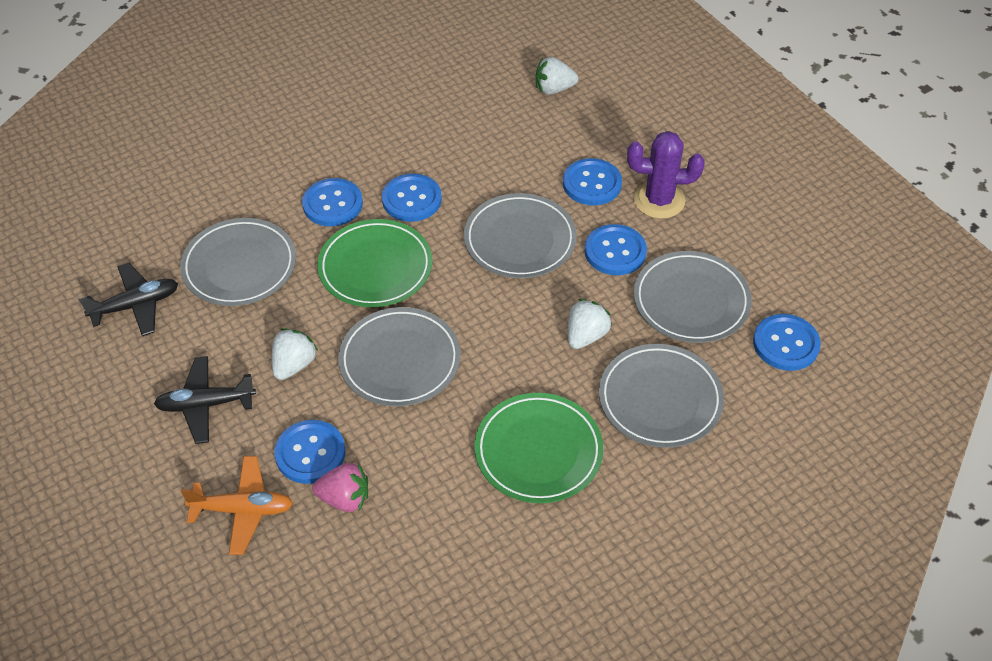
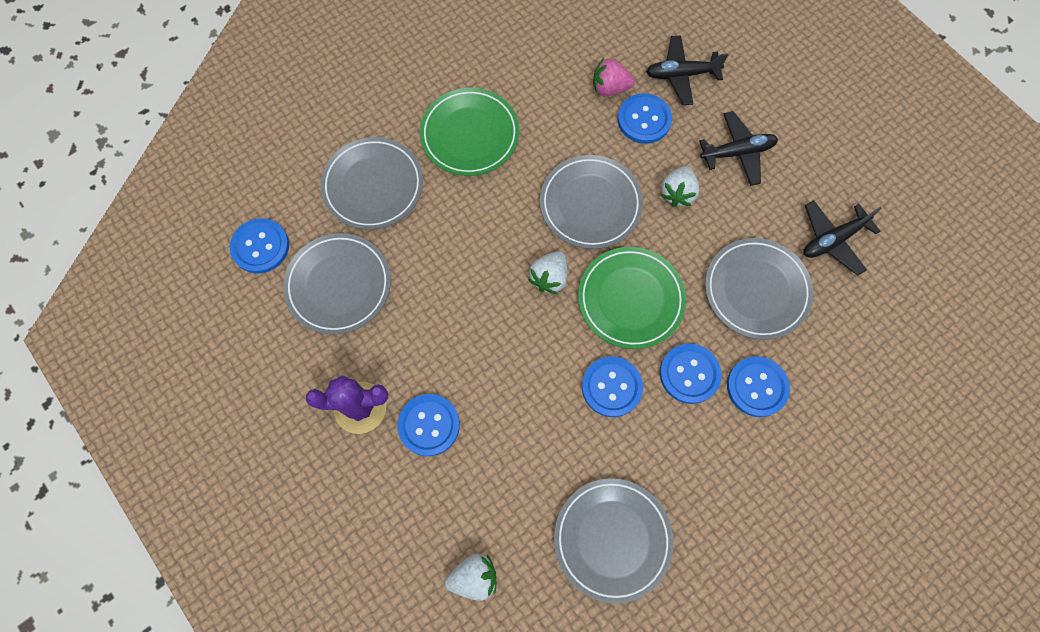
camera: 175 degrees right, 20 degrees up
(243, 510) = (681, 75): orange plane -> black plane
(520, 240) = (498, 343): grey plate -> grey plate (612, 539)
(586, 336) = (434, 241): white strawberry -> white strawberry (549, 278)
(615, 251) = (406, 337): blue button -> blue button (757, 387)

